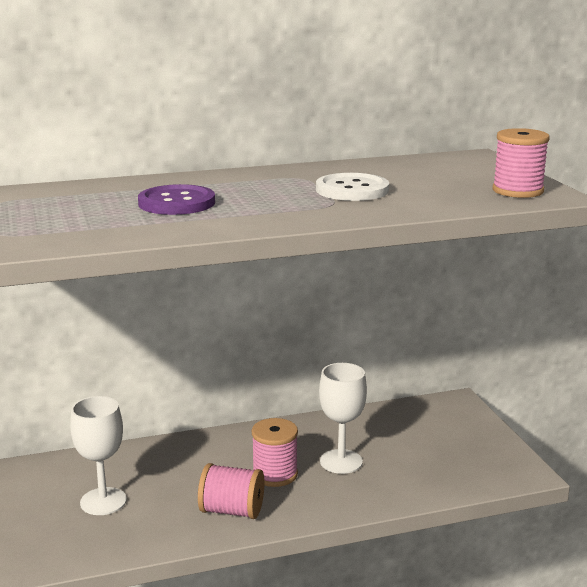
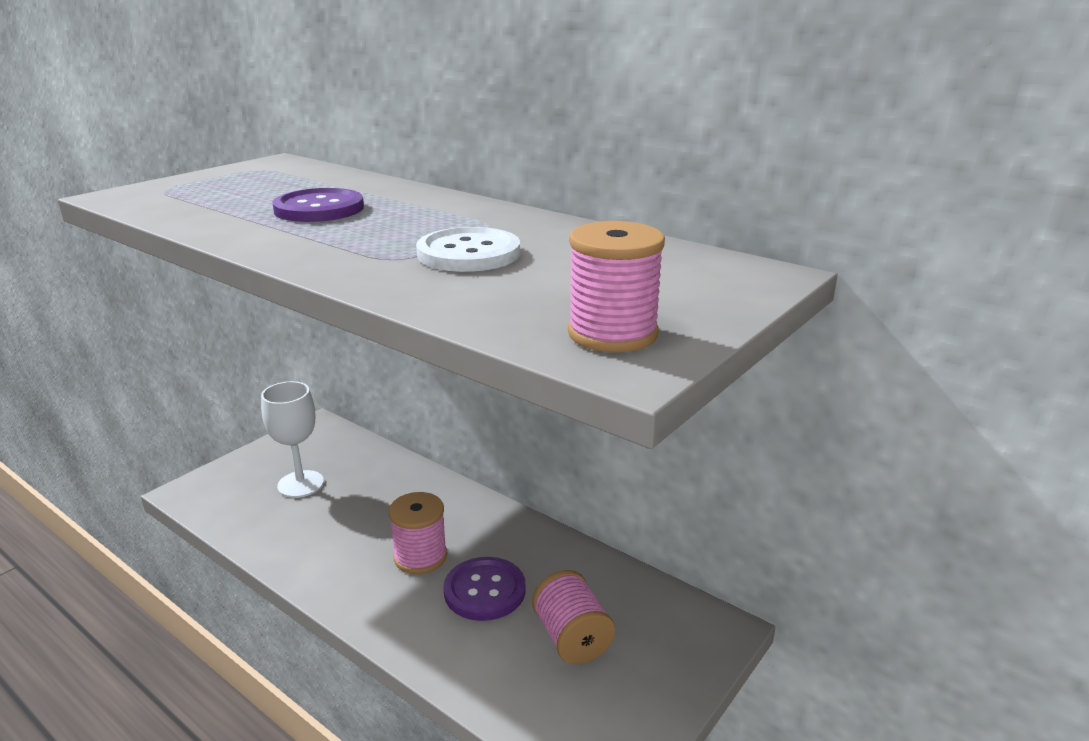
camera: 55 degrees right, 5 degrees up
(232, 511) = (334, 559): pink spool -> pink spool (572, 638)
(341, 461) = (484, 591): white goblet -> purple button

